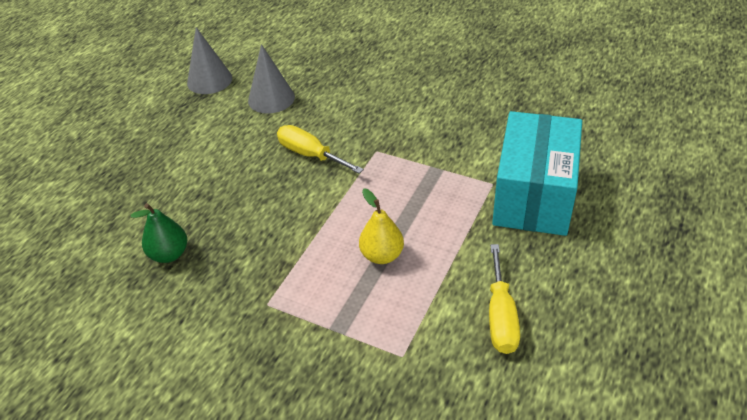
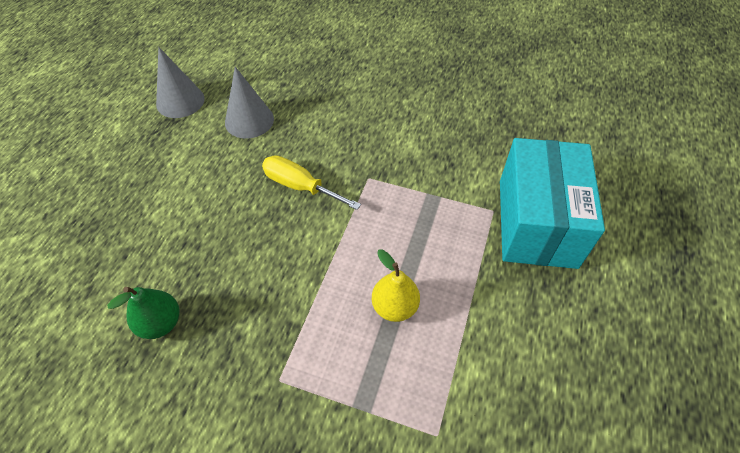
camera: 10 degrees left, 10 degrees up
(500, 316) = (531, 374): yellow screwdriver -> none

